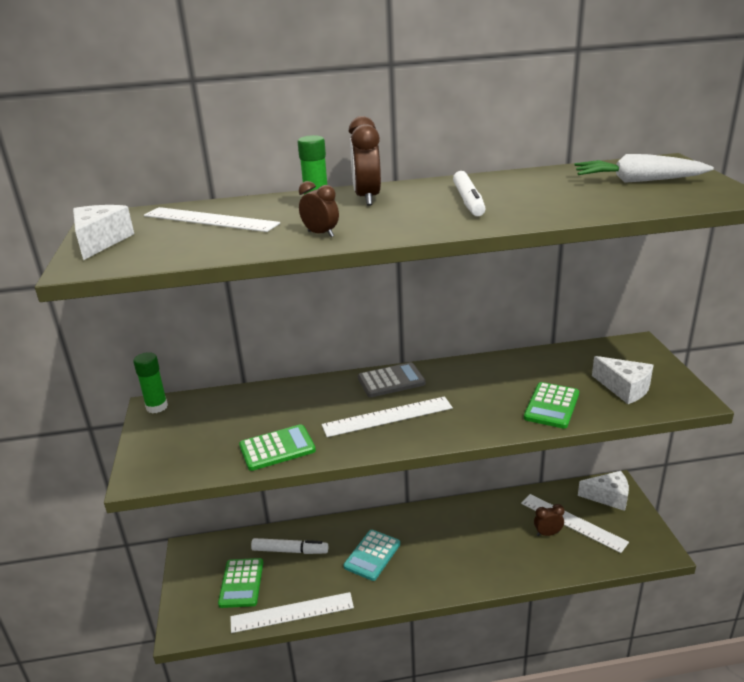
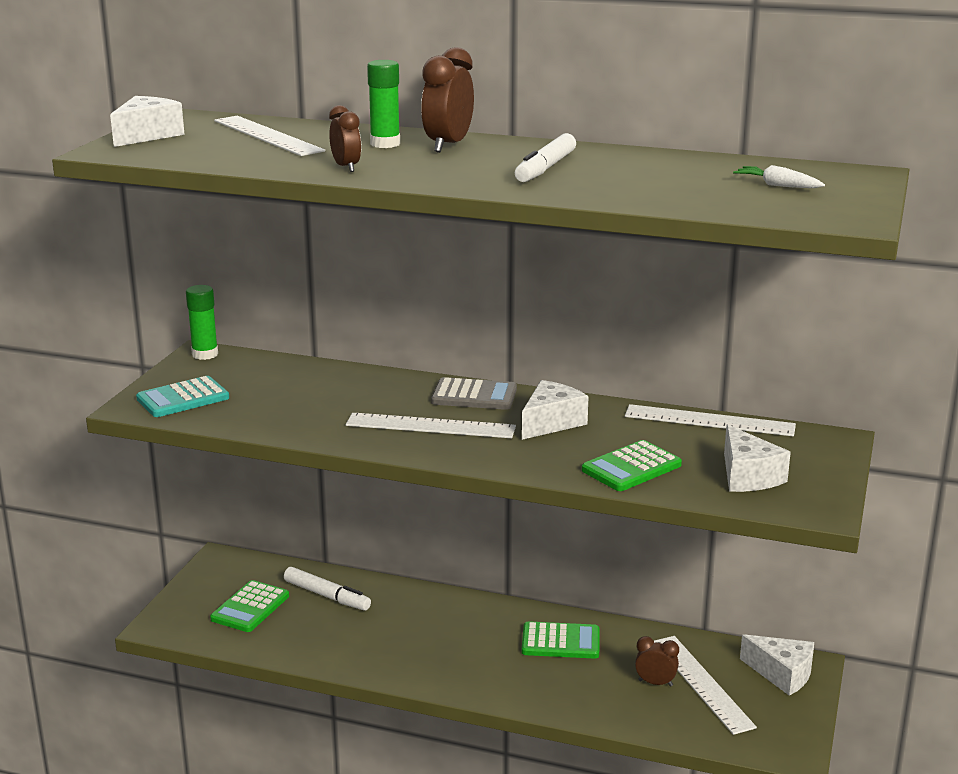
camera: 25 degrees right, 5 degrees down
(277, 448) = (285, 421): green calculator -> green calculator (560, 642)
(292, 612) = (281, 651): white ruler -> white ruler (709, 420)
(372, 555) = (416, 631): turquoise calculator -> turquoise calculator (183, 398)
(464, 386) = (551, 423): none -> white cheese
(637, 181) = (777, 185): white carrot -> white carrot, size x0.54

